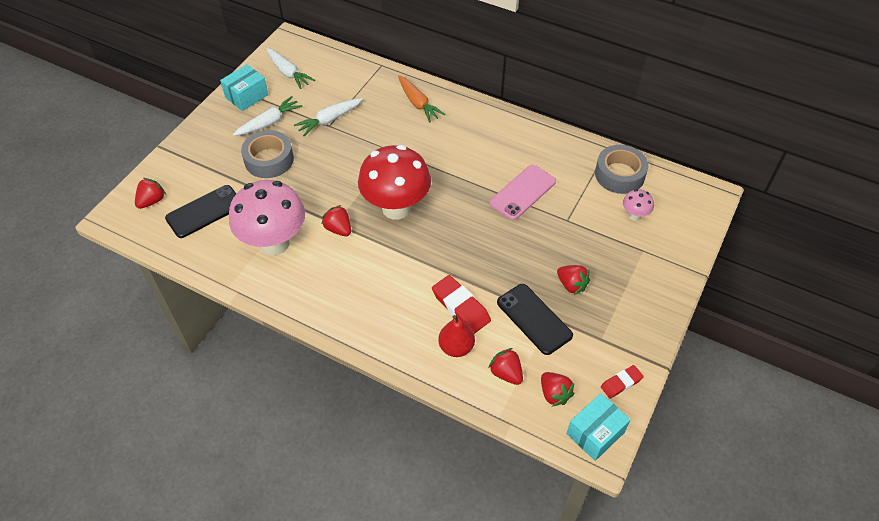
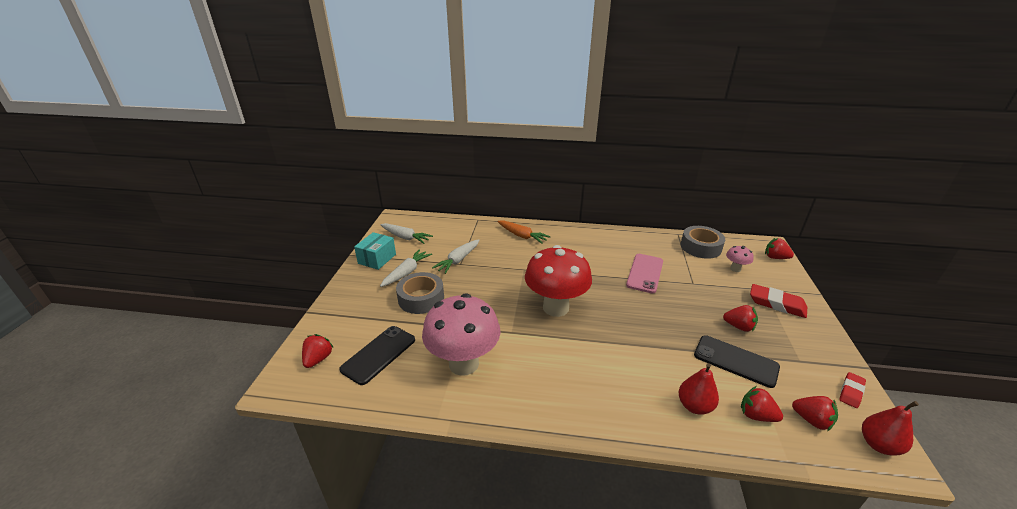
camera: 20 degrees left, 20 degrees down
(338, 229) = (517, 336): red strawberry -> red strawberry (775, 257)
(461, 307) = (669, 369): red eraser -> red eraser (776, 304)
(595, 433) = (878, 445): turquoise box -> red pear

